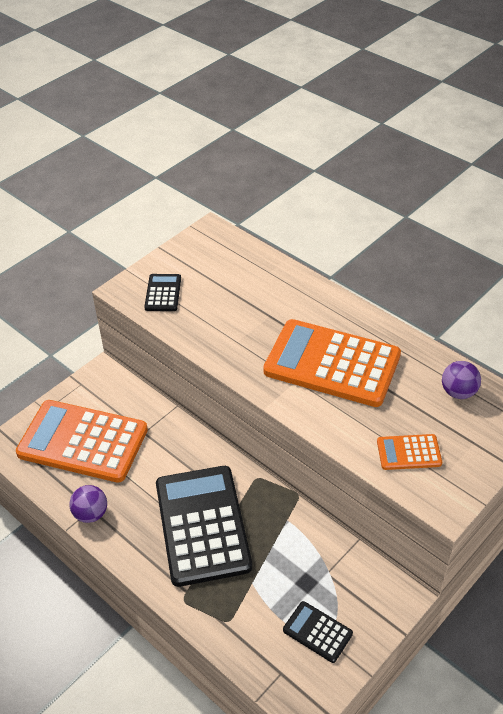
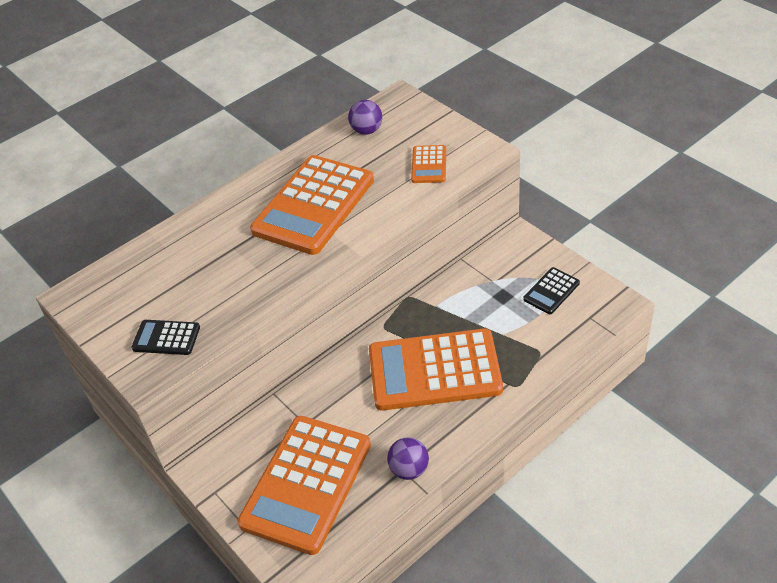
camera: 80 degrees left, 0 degrees up
(202, 525) = (434, 371): black calculator -> orange calculator

